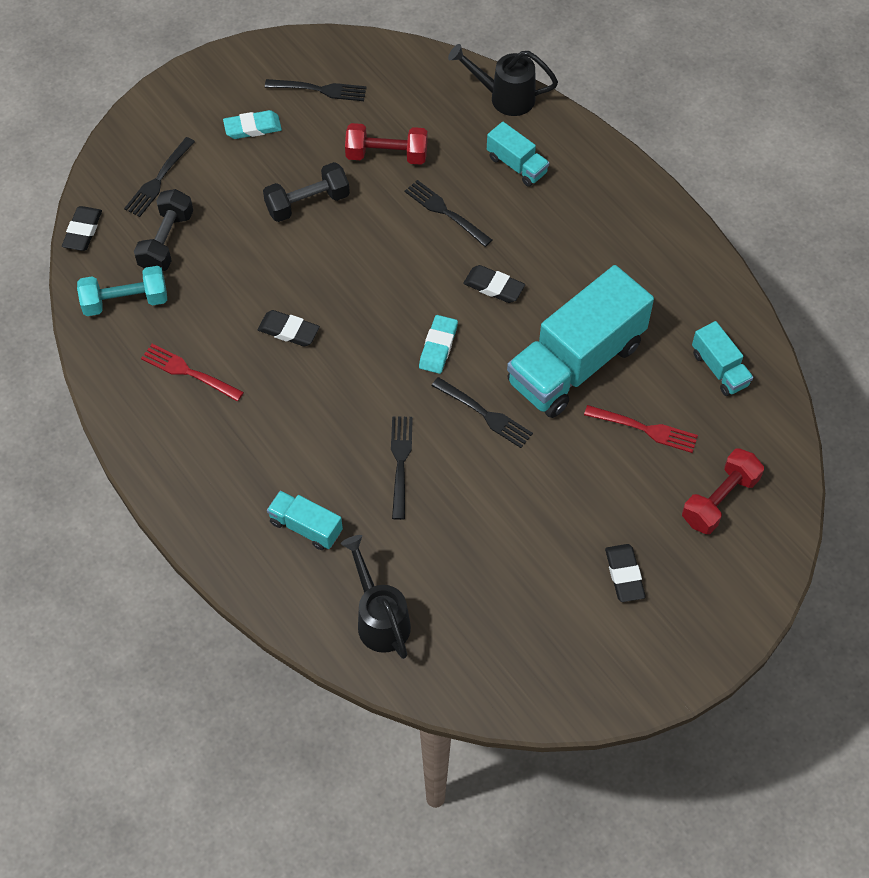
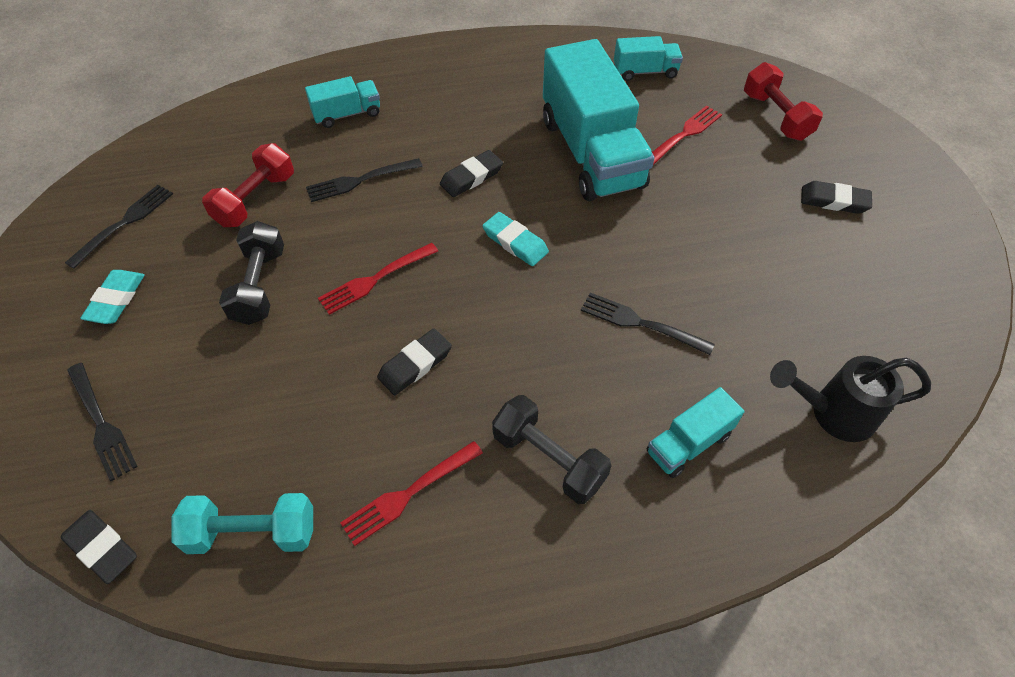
camera: 65 degrees left, 5 degrees down
(125, 301) = (252, 532): turquoise dumbbell -> turquoise dumbbell turned 75 degrees clockwise
(166, 241) = (199, 448): black dumbbell -> black dumbbell (548, 459)
(351, 271) = (375, 279): none -> red fork
(484, 414) = (614, 235): black fork -> none
(504, 97) = (265, 96): black watering can -> none

